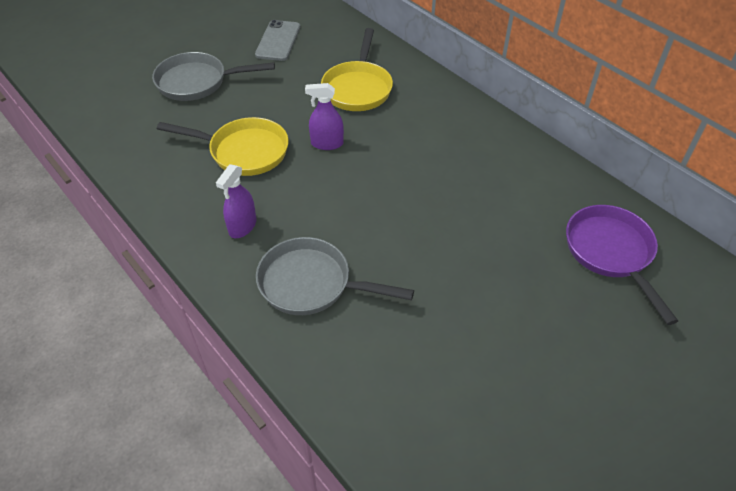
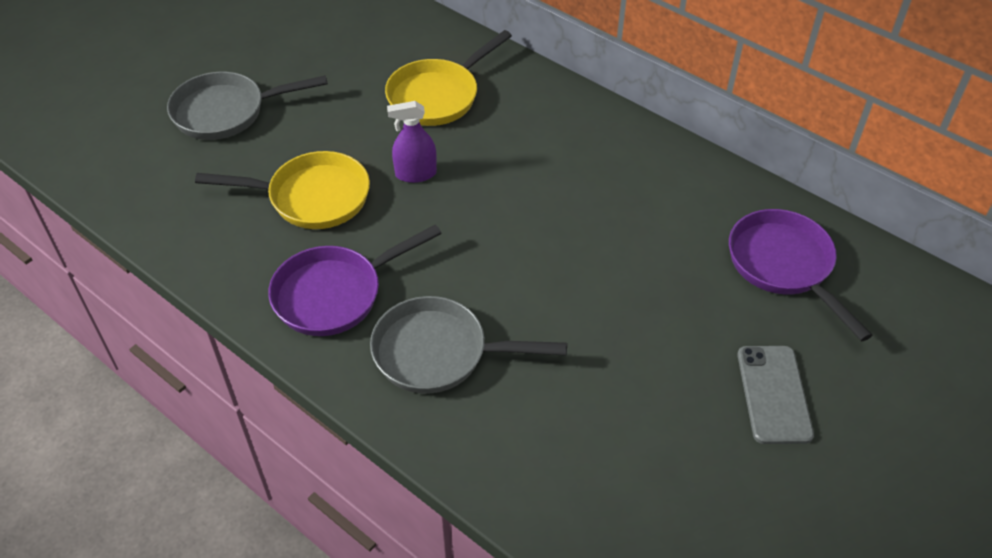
camera: 10 degrees left, 0 degrees up
(242, 226) = (335, 294): purple spray bottle -> purple pan
(278, 41) = (319, 43): grey phone -> grey phone (774, 394)
(358, 88) = (438, 96): yellow pan -> yellow pan turned 45 degrees clockwise

